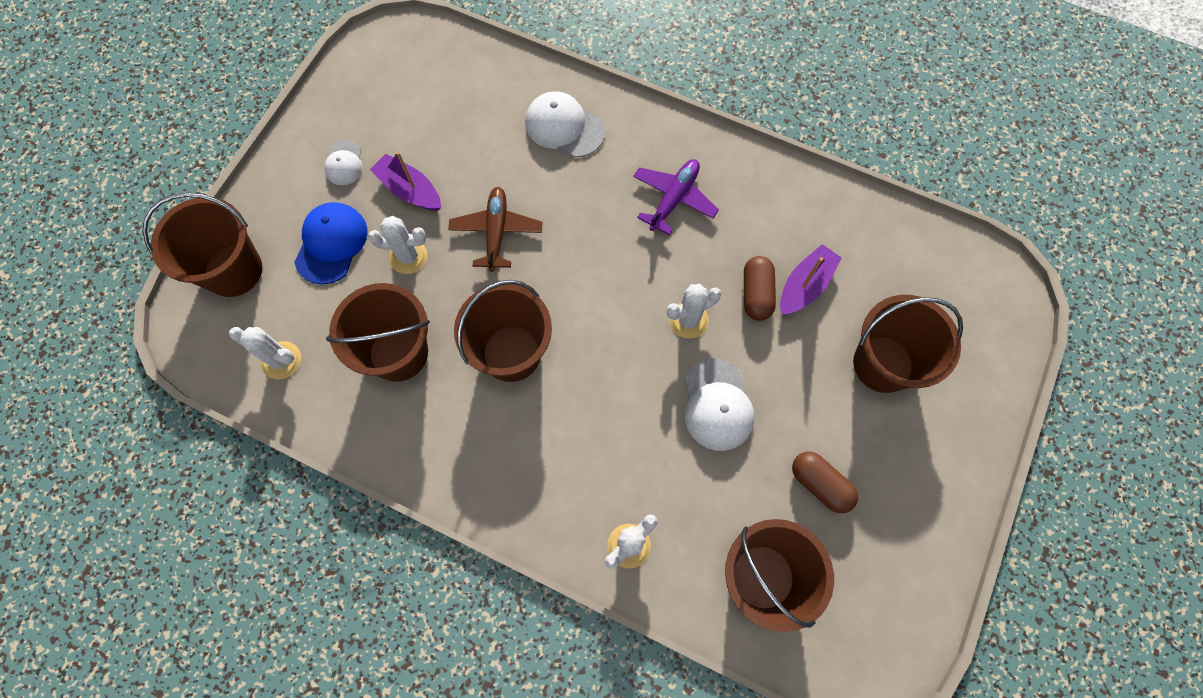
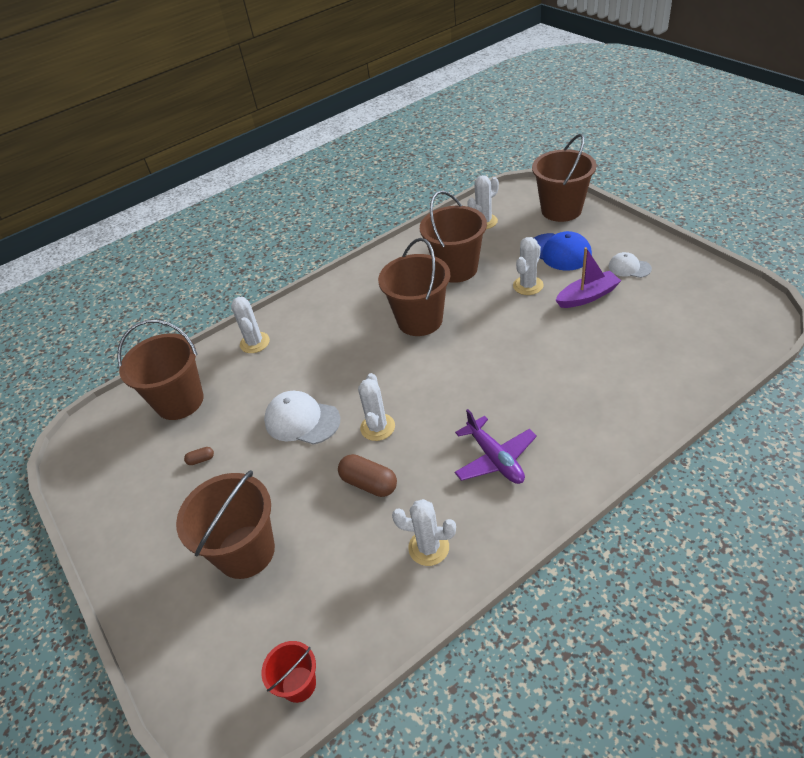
camera: 125 degrees right, 25 degrees down
(496, 232) = (524, 335): brown plane -> none
(564, 127) = (612, 404): white cap -> none
(790, 214) = (428, 547): none -> white cactus
(805, 285) = (352, 525): purple boat -> none
(820, 484) = (201, 460): brown capsule -> brown capsule, size x0.49
(950, 253) = (299, 684): none -> red bucket

